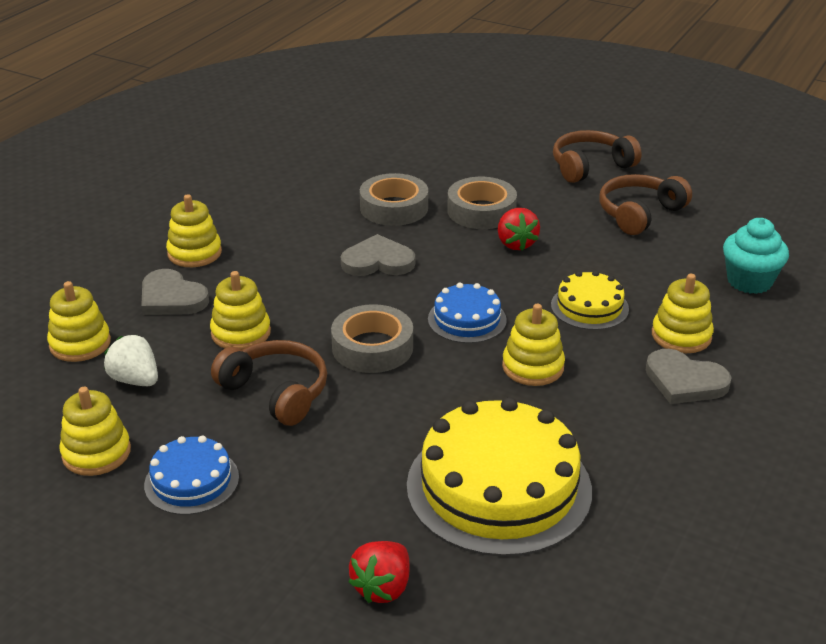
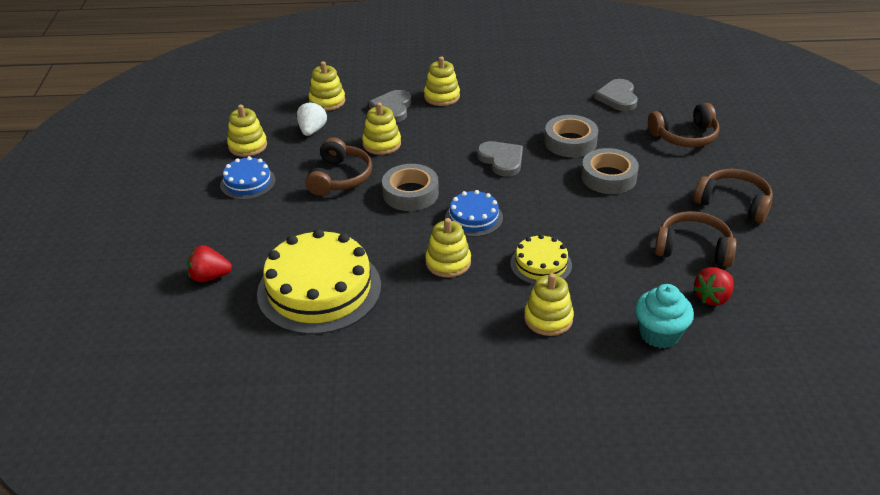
camera: 60 degrees right, 5 degrees up
(459, 145) = (685, 136): none -> brown headphones
(516, 244) = (584, 206): red strawberry -> red strawberry (712, 297)
(684, 381) = (494, 336): grey heart -> grey heart (618, 97)

